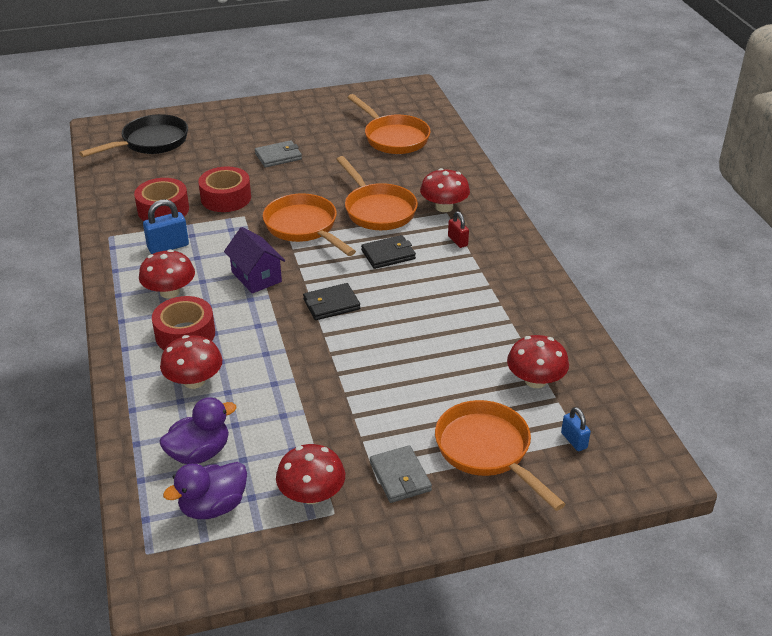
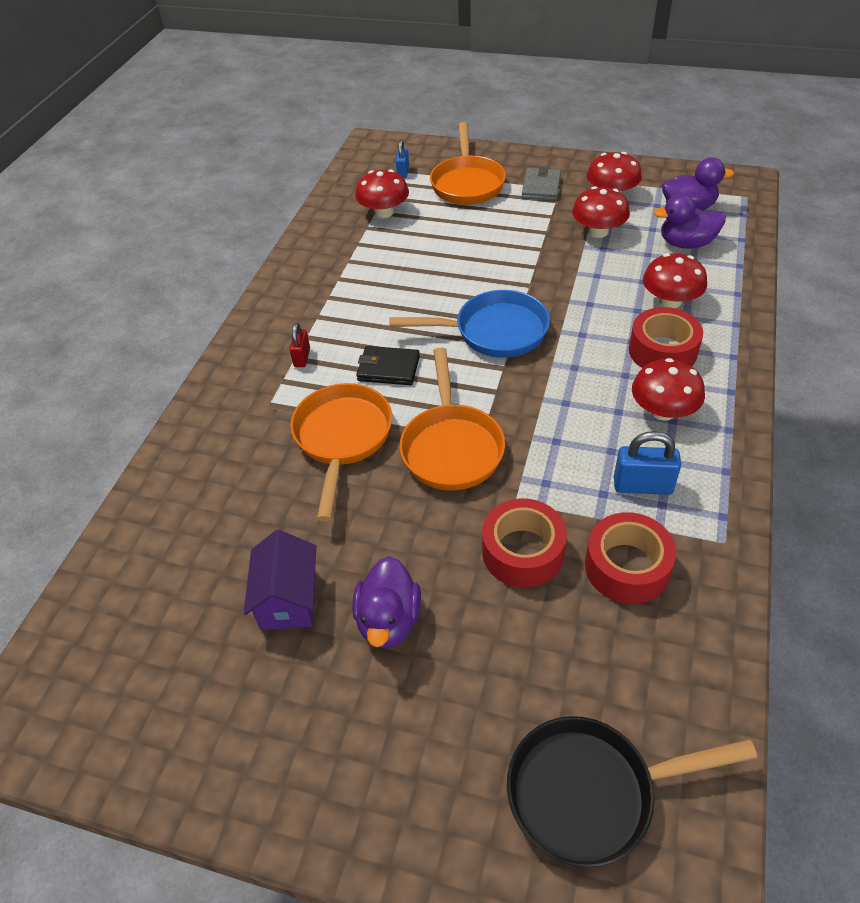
camera: 145 degrees left, 10 degrees up
(256, 277) = (552, 394): purple house -> purple house (288, 599)
(278, 156) = (389, 620): grey wallet -> purple duck
(331, 304) = (493, 332): black wallet -> blue pan
(393, 138) = (187, 581): orange pan -> none
(444, 207) = (265, 410): red mushroom -> red mushroom (598, 231)

